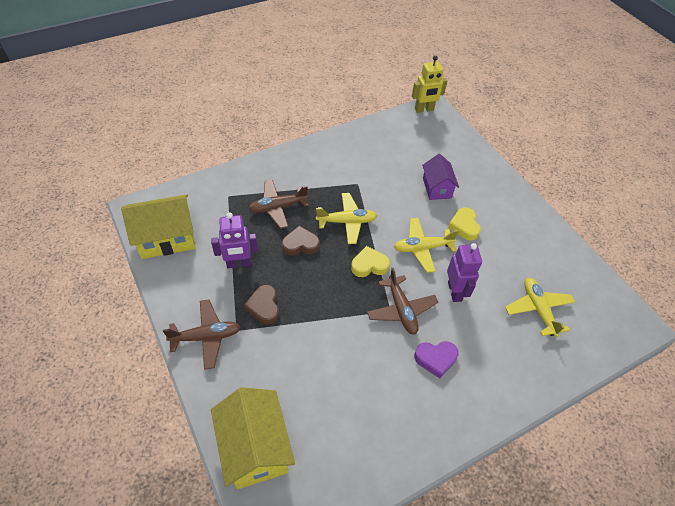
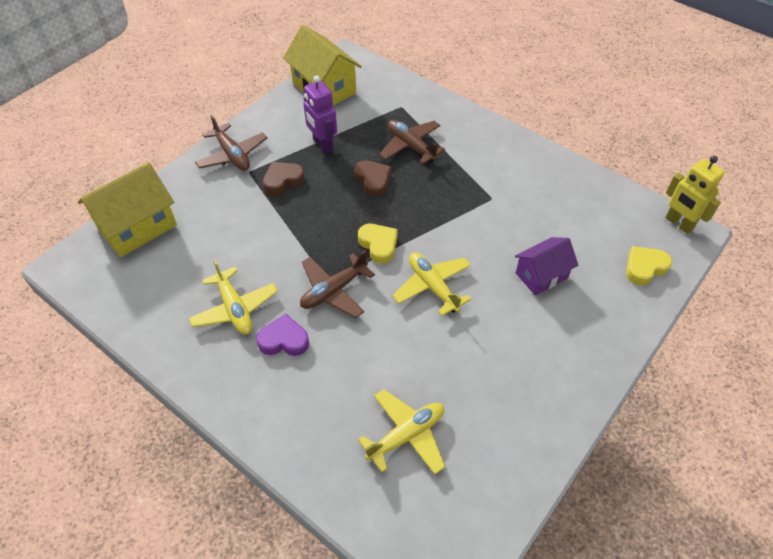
camera: 70 degrees right, 0 degrees up
(347, 222) = (428, 207): yellow plane -> yellow plane (235, 308)
(435, 359) = (284, 340): purple heart -> purple heart turned 120 degrees clockwise
(455, 291) = (386, 336): purple robot -> none
(464, 226) = (496, 321): yellow heart -> yellow heart (645, 267)

